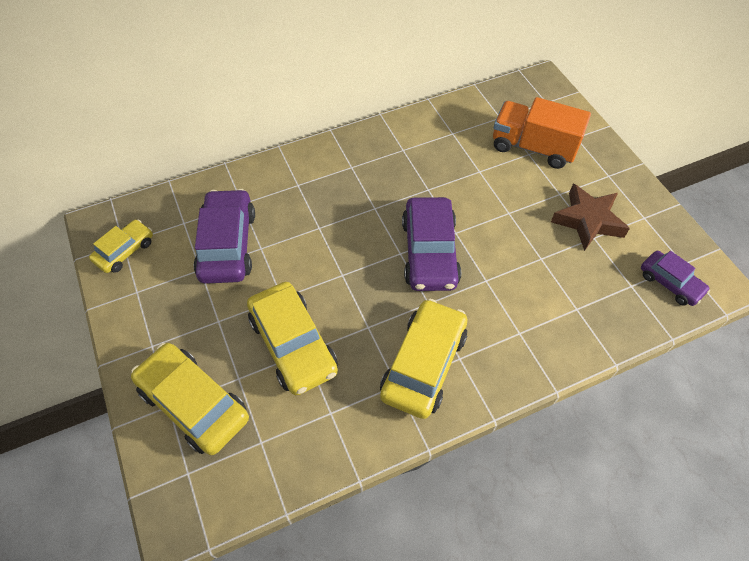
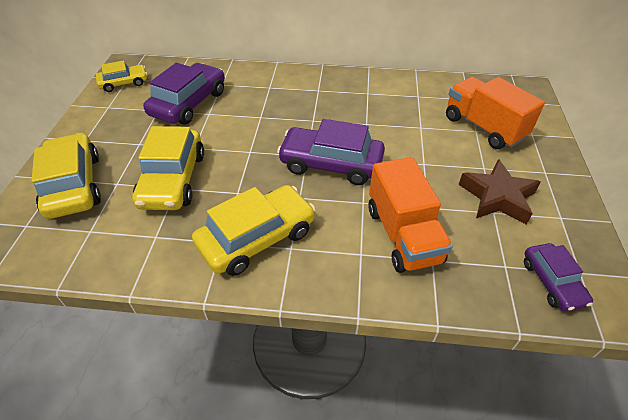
camera: 30 degrees right, 10 degrees down
(429, 252) = (331, 164): purple car -> purple car turned 75 degrees clockwise
(540, 297) = (403, 235): none -> orange truck

